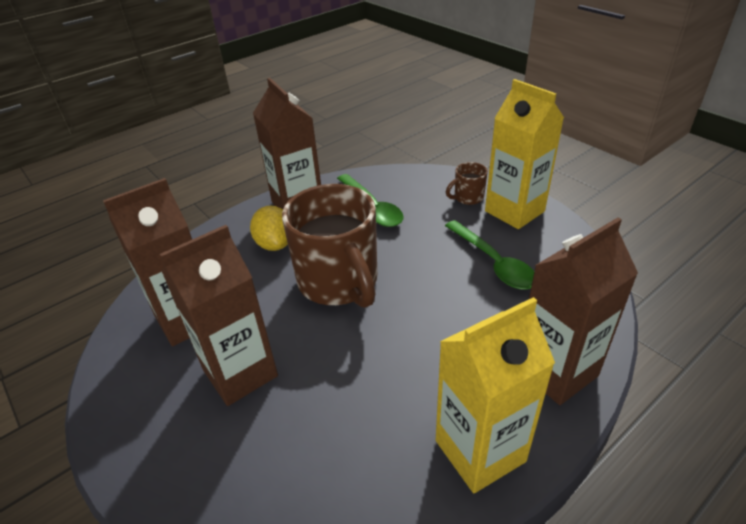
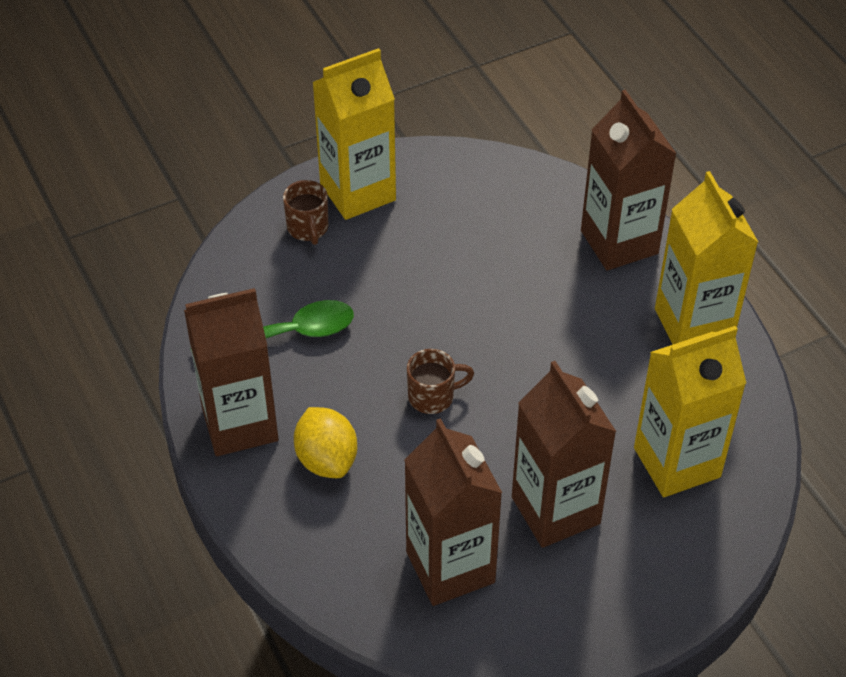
camera: 80 degrees left, 10 degrees up
(275, 244) = (326, 459): yellow lemon -> yellow lemon turned 75 degrees clockwise
(301, 459) = (677, 462): none -> yellow carton
(339, 282) = (433, 396): brown mug -> brown mug, size x0.43
(493, 263) = (448, 241): green spoon -> none

